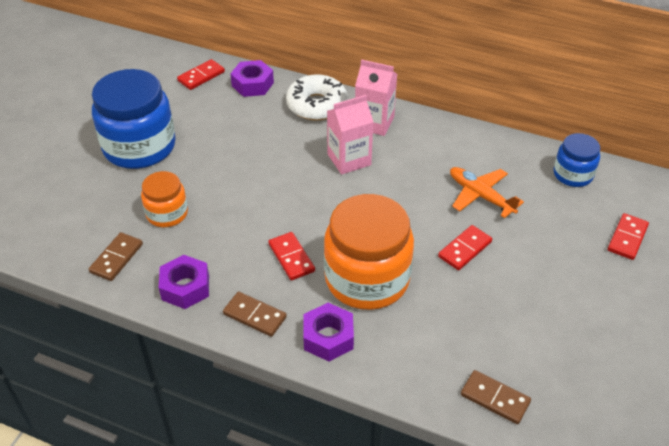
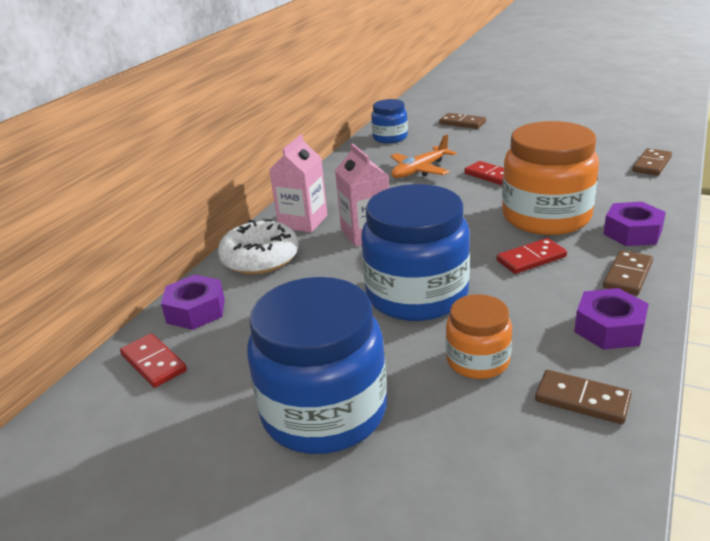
camera: 85 degrees left, 15 degrees down
(250, 187) = (417, 295): none -> blue jar
(627, 238) = (462, 123): red domino -> brown domino

